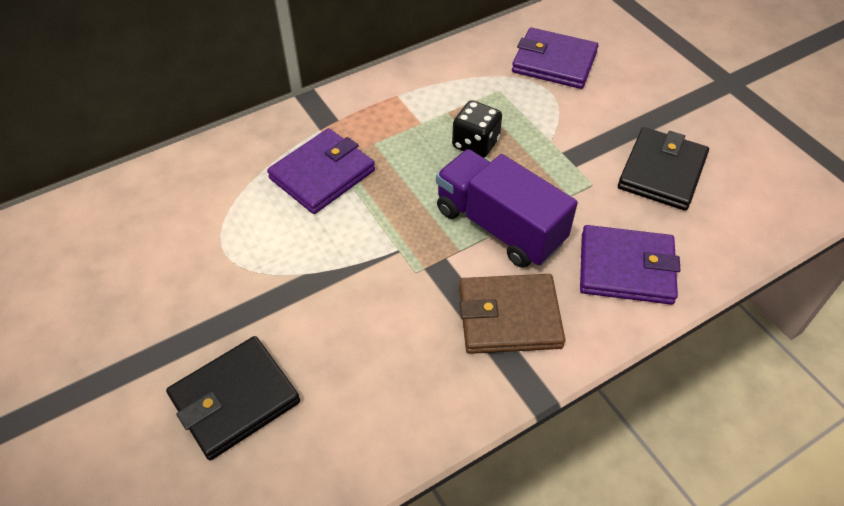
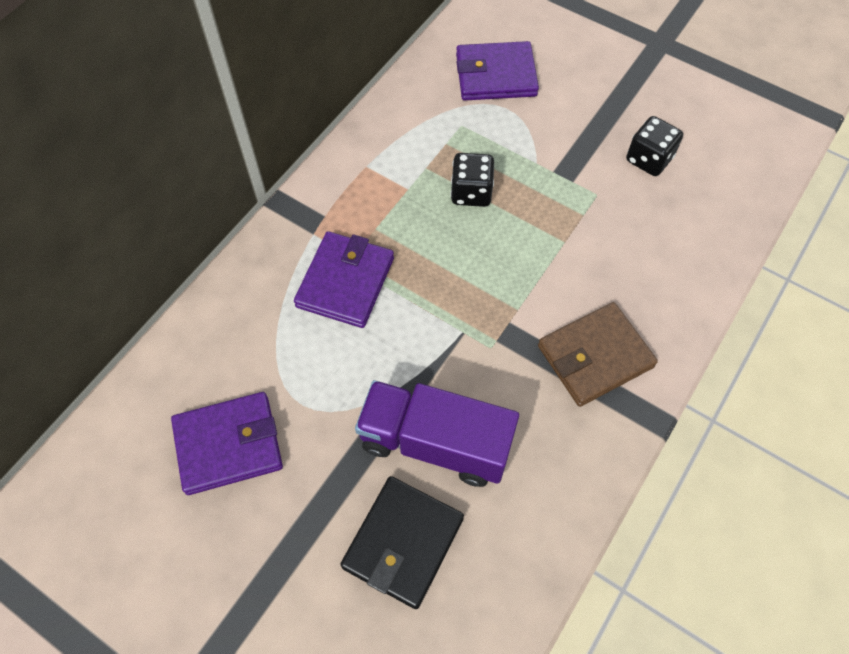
camera: 25 degrees left, 10 degrees up
(499, 226) = (539, 270): purple truck -> purple truck (435, 443)
(626, 268) = (666, 268): purple wallet -> purple wallet (228, 445)
(662, 172) = (649, 159): black wallet -> black dice

